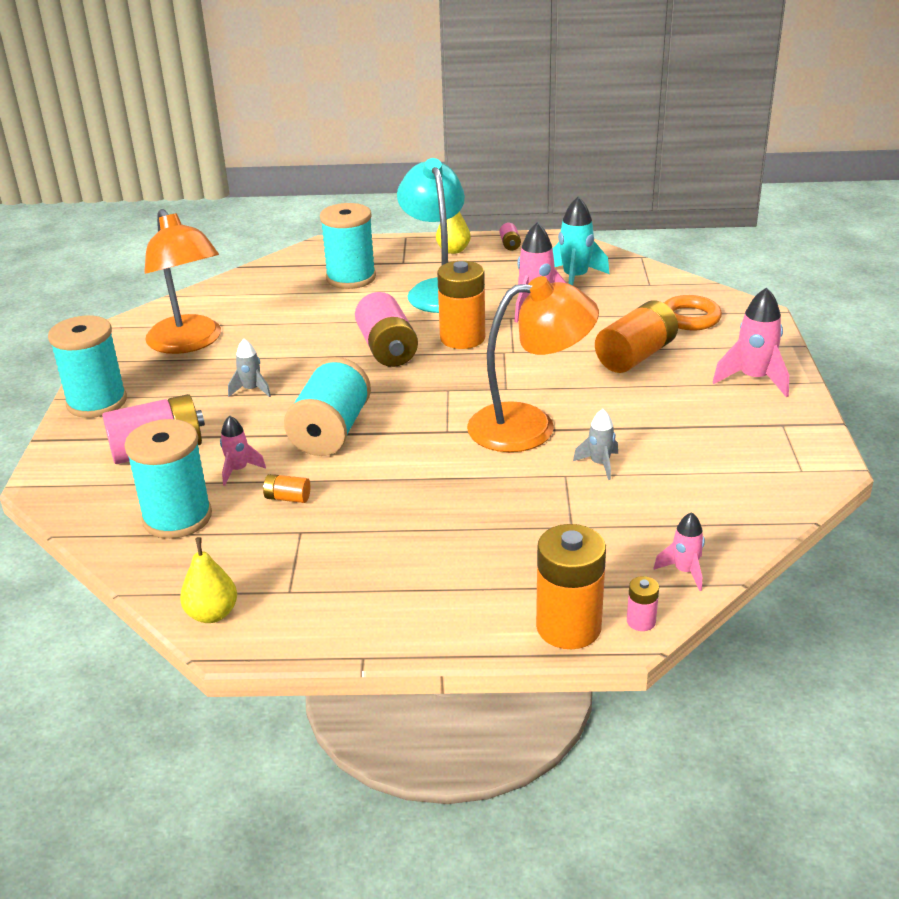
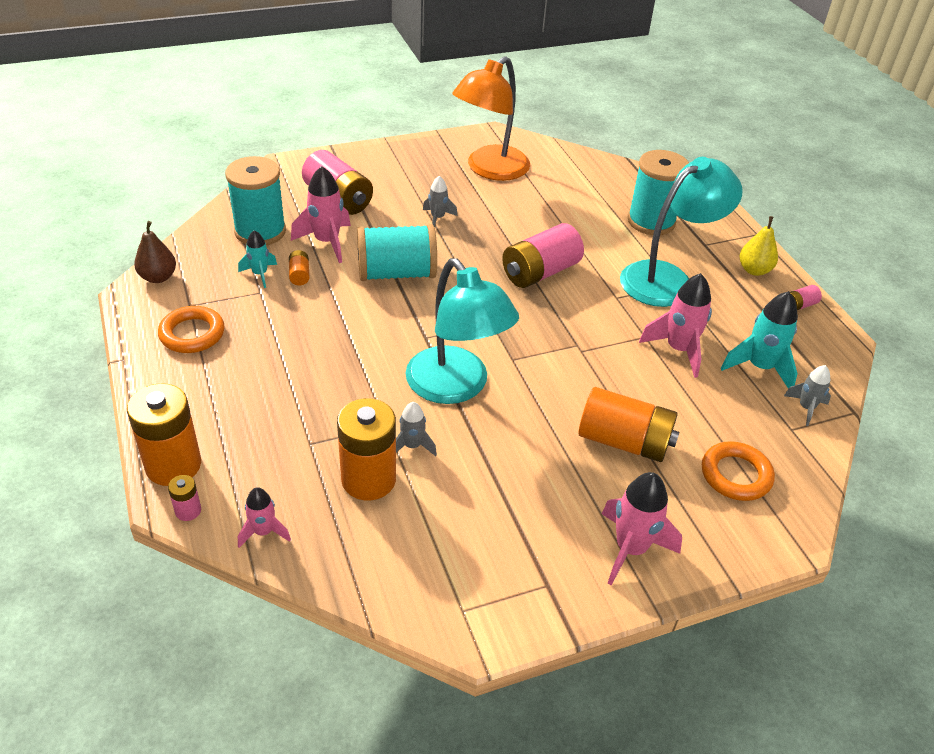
camera: 65 degrees right, 10 degrees up
(97, 402) = (387, 155): turquoise spool -> none
(212, 614) = (158, 277): yellow pear -> brown pear
(238, 470) = (327, 242): pink rocket -> pink rocket, size x1.71
(265, 528) = (260, 274): none -> turquoise rocket
(347, 593) = (192, 334): none -> orange ring
(462, 338) = (586, 313): orange battery -> orange battery (368, 479)
(529, 426) = (456, 387): orange lamp -> turquoise lamp
(629, 273) = (806, 408): none -> grey rocket

